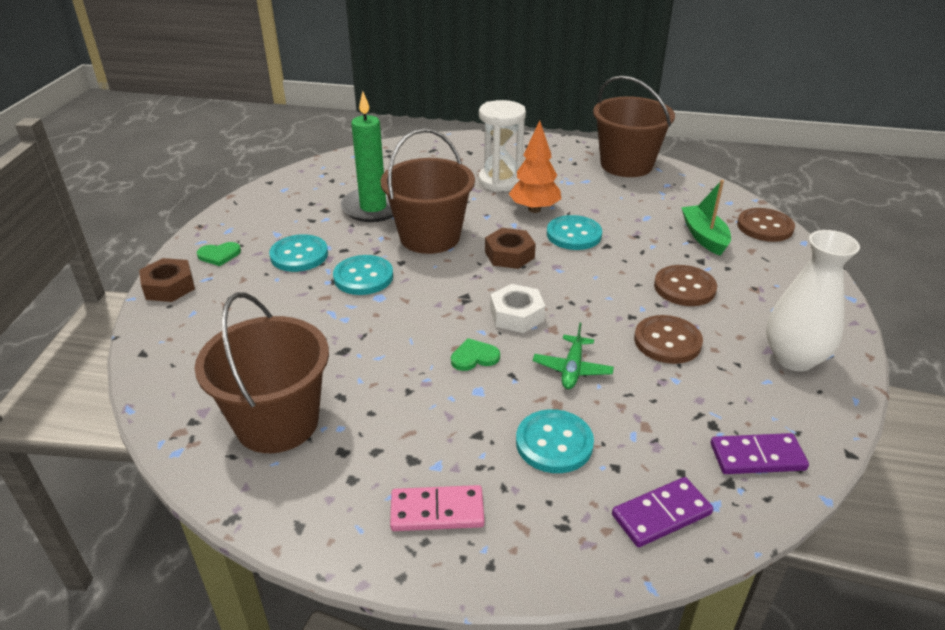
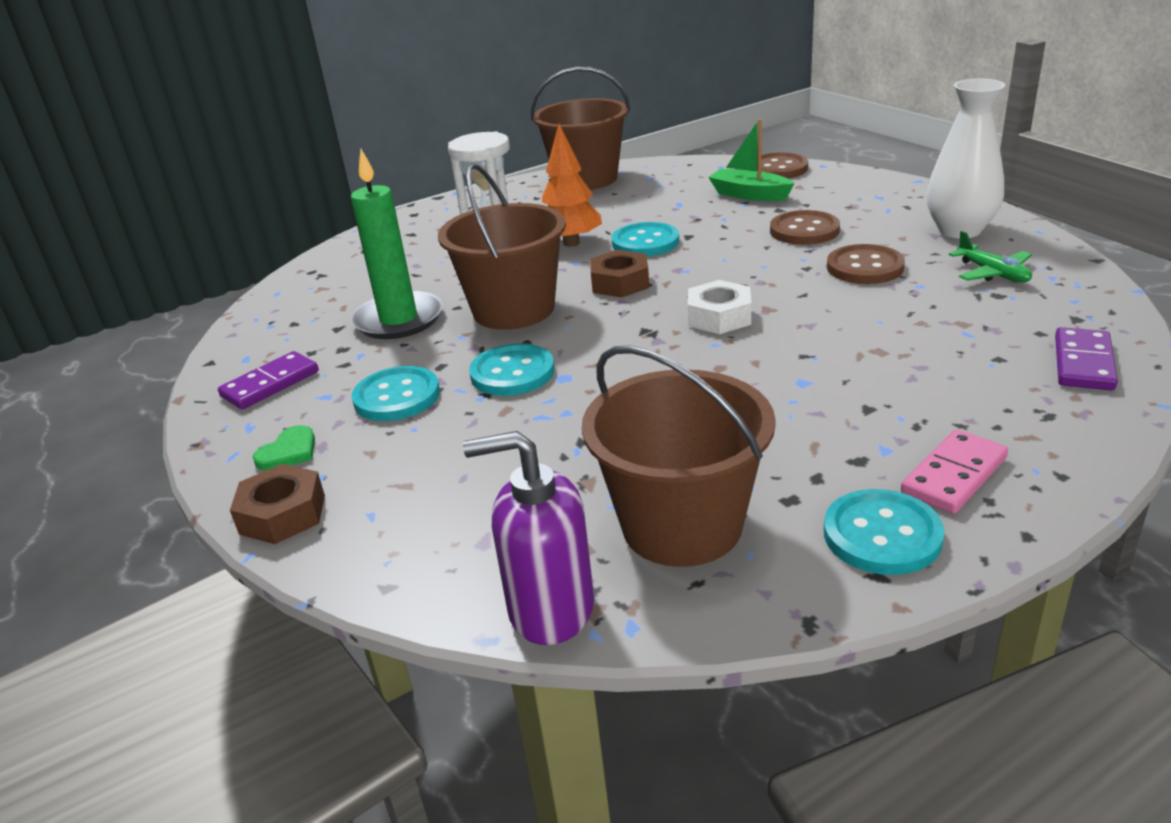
camera: 40 degrees left, 5 degrees down
(168, 415) = (550, 608): none -> purple soap dispenser
(474, 357) = (749, 363): green heart -> none
(554, 443) = (931, 374): turquoise button -> turquoise button (882, 535)
(572, 369) = (839, 323): green plane -> green plane (992, 273)
(757, 457) = (1059, 294): purple domino -> purple domino (270, 384)

